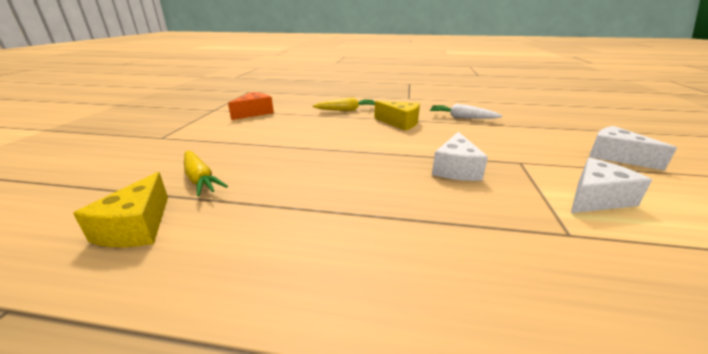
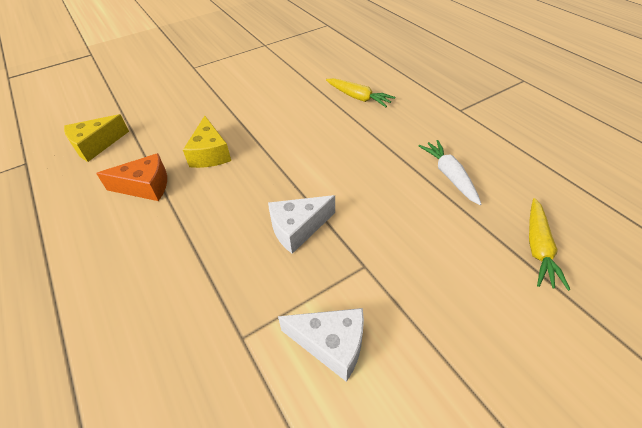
camera: 50 degrees right, 20 degrees up
(200, 179) = (157, 125): yellow carrot -> yellow carrot (538, 248)
(254, 113) = (283, 64): orange cheese -> orange cheese (145, 186)
(400, 123) = (369, 144): yellow cheese -> yellow cheese (210, 154)
(615, 156) = (484, 345): white cheese -> none

